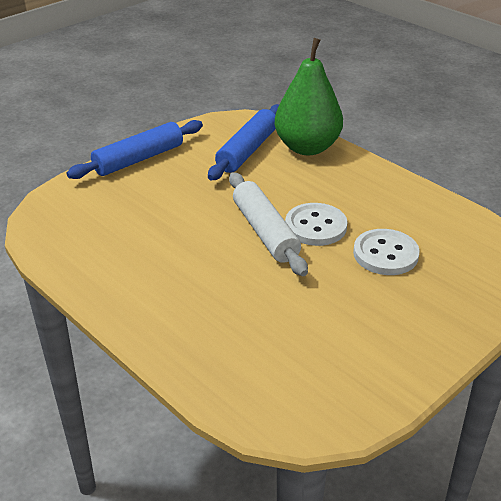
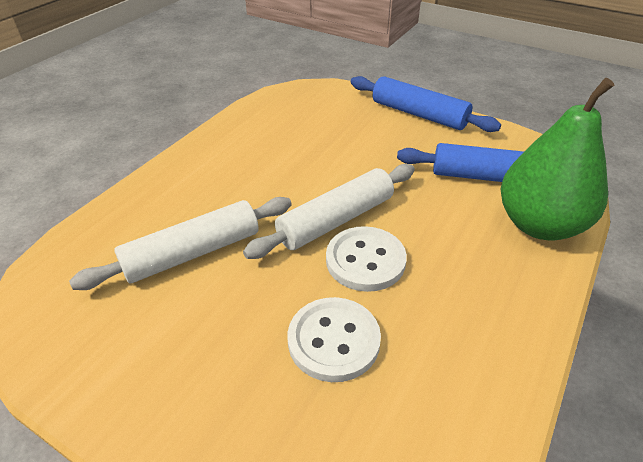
camera: 75 degrees right, 5 degrees up
(274, 315) = (193, 253): none -> white rolling pin

